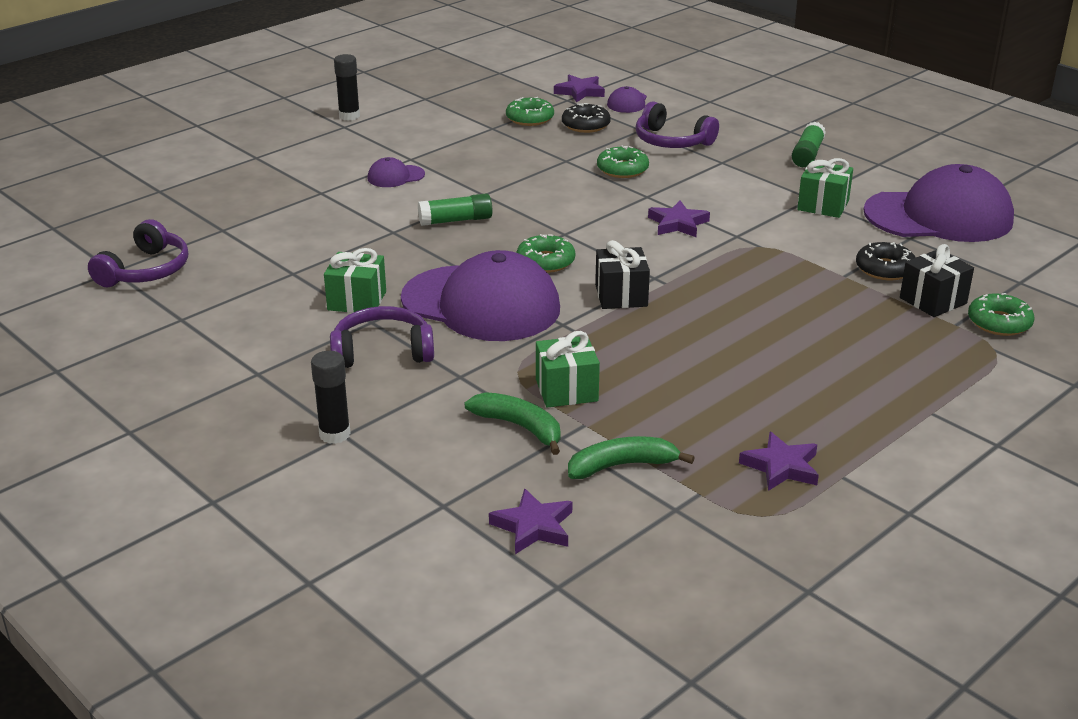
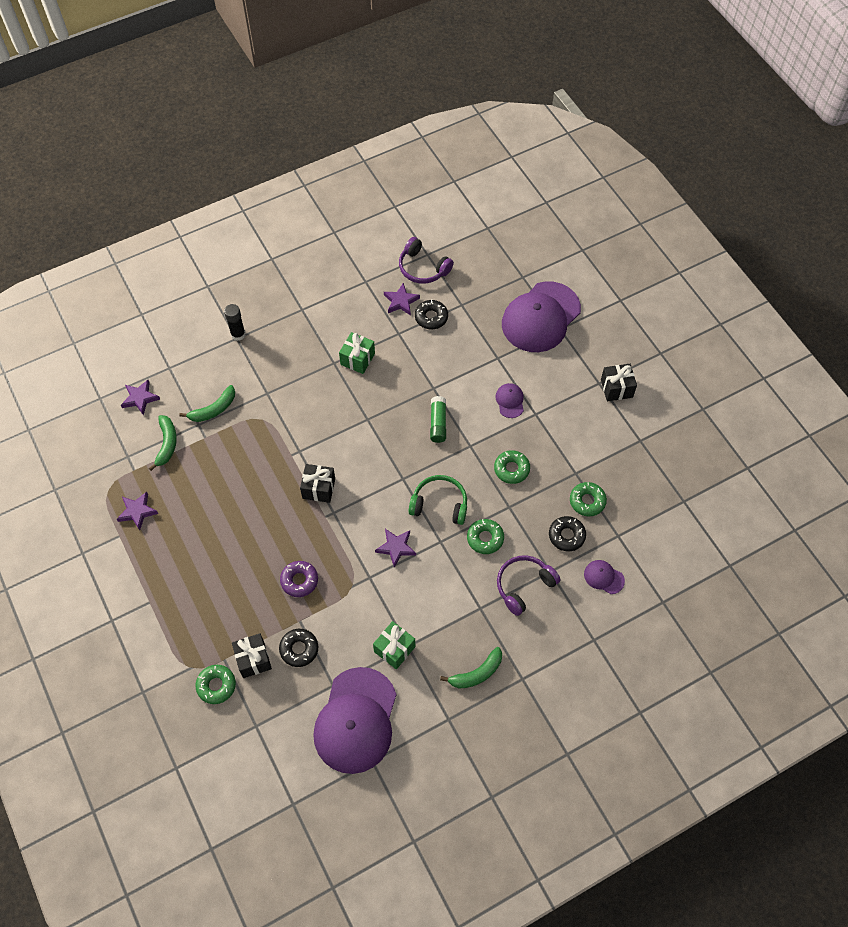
camera: 105 degrees right, 30 degrees up
(253, 250) = (431, 317): none -> black donut
(349, 116) = (616, 388): black glue stick -> black gift
(382, 351) = (302, 363): purple headphones -> none
(481, 304) = (333, 416): purple cap -> purple cap (540, 317)
(545, 261) = (371, 460): green donut -> green donut (511, 469)
(566, 390) = (236, 437): green gift -> none
(580, 92) = (631, 549): purple star -> purple star (401, 301)
(590, 203) = (439, 504): none -> green headphones
(784, 286) = (299, 580): none -> purple donut
(807, 155) = (477, 673): green glue stick -> green banana

